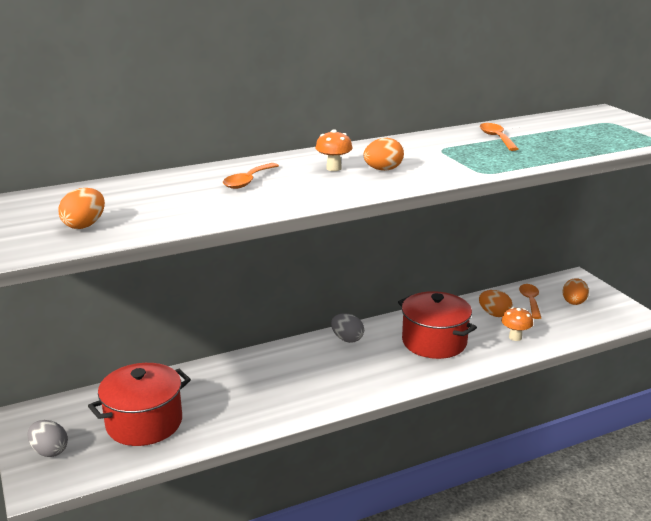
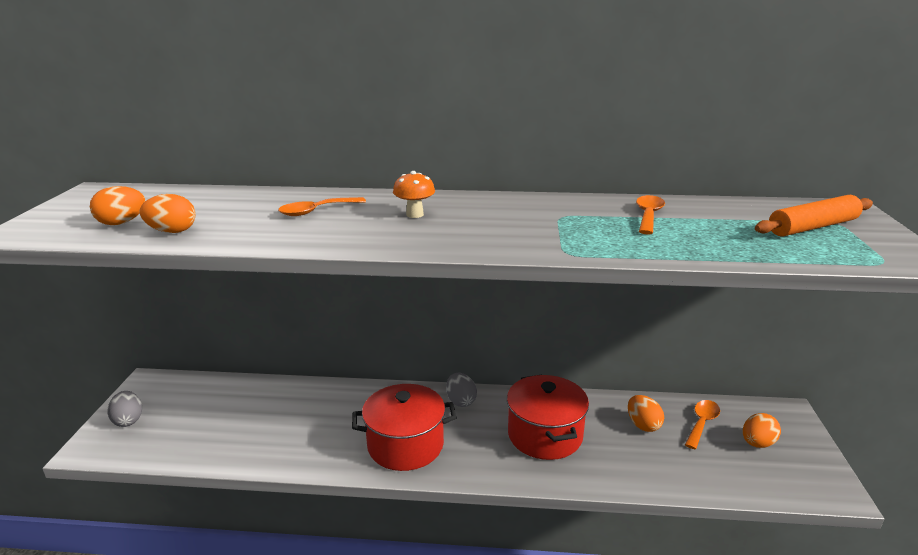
camera: 30 degrees right, 0 degrees up
(144, 423) = (215, 422): red pot -> red pot (405, 445)
(383, 170) = (460, 226): orange egg -> orange egg (172, 231)
(515, 337) = (643, 462): orange mushroom -> none
(600, 127) = (813, 227): none -> orange rolling pin

